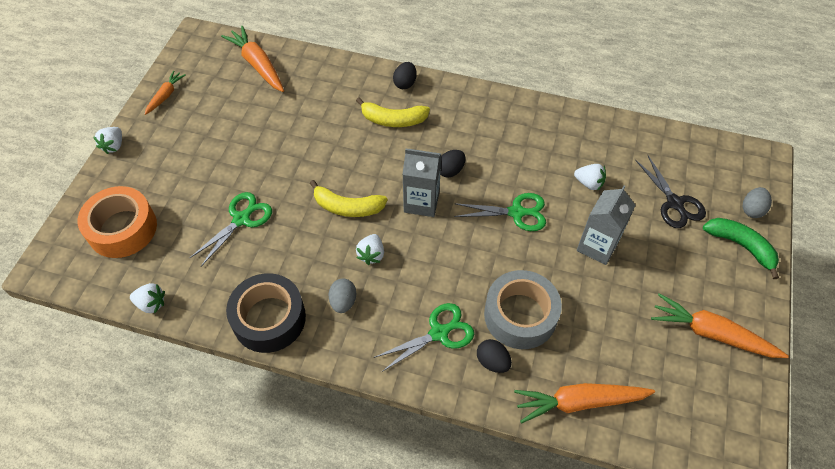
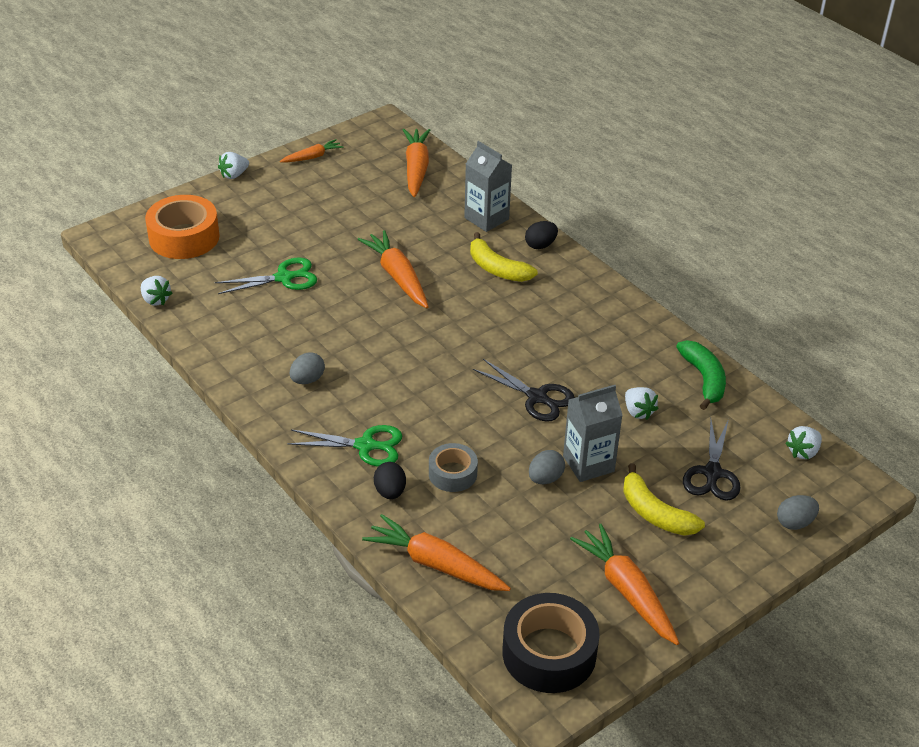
camera: 35 degrees right, 15 degrees down
(269, 318) = (235, 358): black tape -> black tape (549, 653)
(328, 168) = (397, 277): none -> orange carrot
(347, 207) = (383, 314): yellow banana -> yellow banana (655, 513)
(371, 255) = (367, 359): white strawberry -> white strawberry (803, 452)
(421, 202) = (454, 344): grey carton -> grey carton (486, 218)
(450, 170) = (509, 334): black egg -> none
(517, 212) = (537, 397): green scissors -> black scissors
(520, 315) = (452, 473): grey tape -> grey tape, size x0.58
(582, 277) = (545, 478): none -> grey egg
(740, 246) = (744, 544): green banana -> green banana (704, 379)

